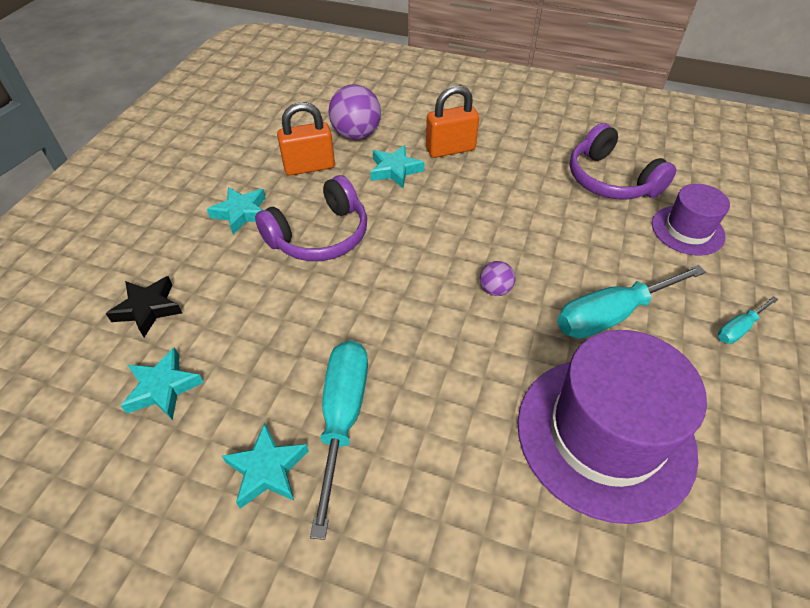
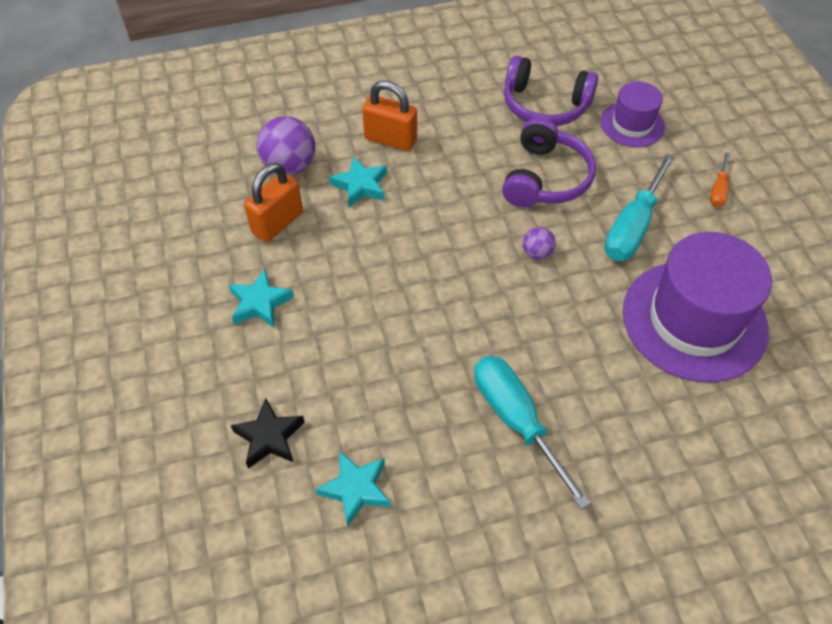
camera: 35 degrees left, 5 degrees up
(267, 469) = (498, 491): turquoise star -> none
(320, 236) = (354, 285): purple headphones -> purple headphones (546, 178)
(450, 149) = (390, 139): orange padlock -> orange padlock turned 75 degrees clockwise
(739, 328) = (718, 190): turquoise screwdriver -> orange screwdriver

